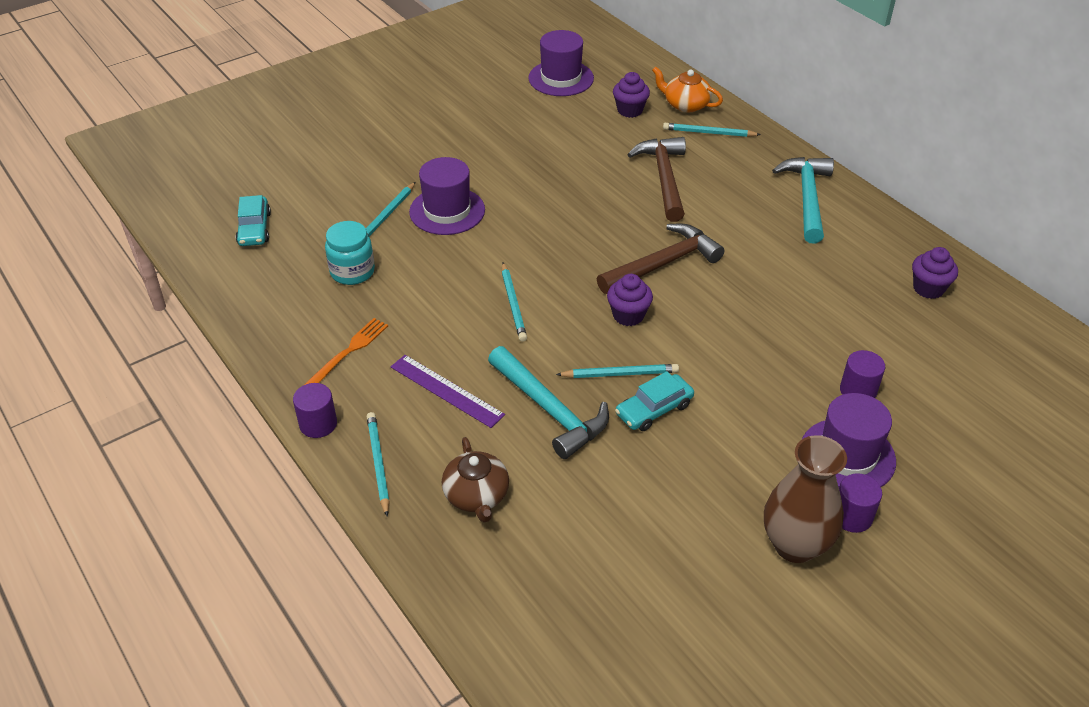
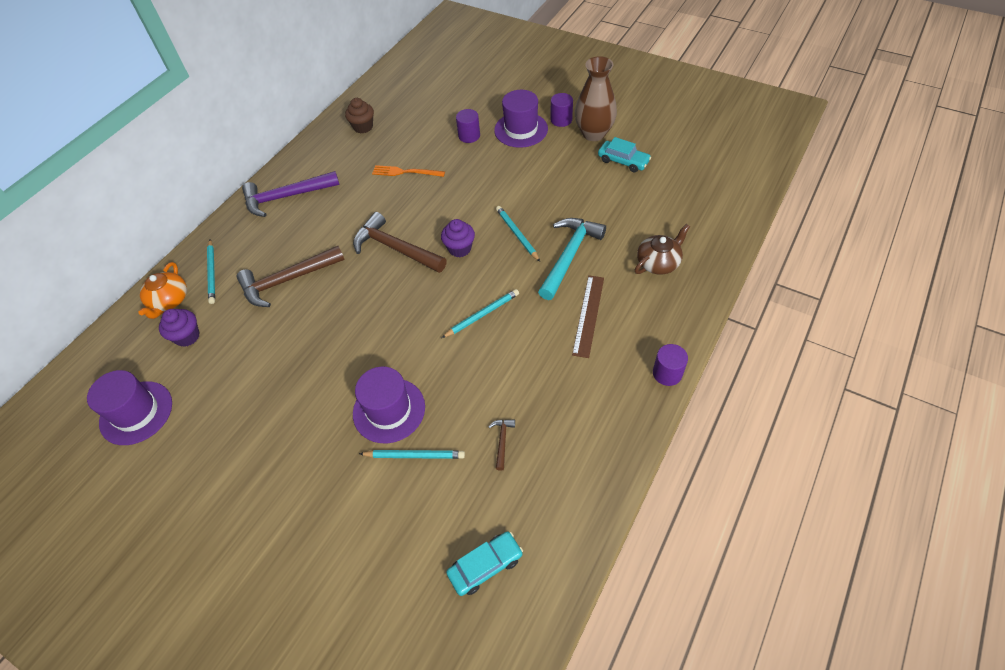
camera: 110 degrees left, 10 degrees up
(348, 352) = (591, 393): orange fork -> orange fork (405, 172)
(352, 272) = (502, 441): turquoise jar -> brown hammer
(378, 464) = (673, 321): turquoise pencil -> none
(446, 390) = (588, 315): purple ruler -> brown ruler
(654, 409) = (537, 210): turquoise car -> turquoise car (623, 161)
(807, 198) = (286, 197): turquoise hammer -> purple hammer
(928, 288) = (363, 127): purple cupcake -> brown cupcake

